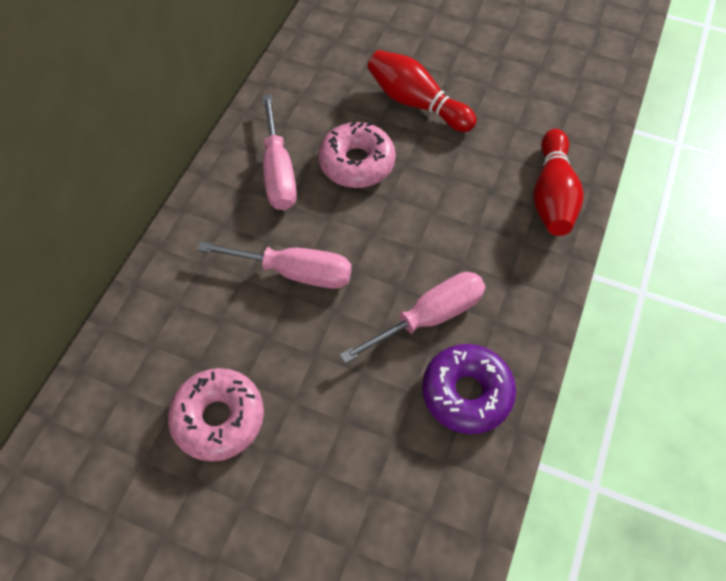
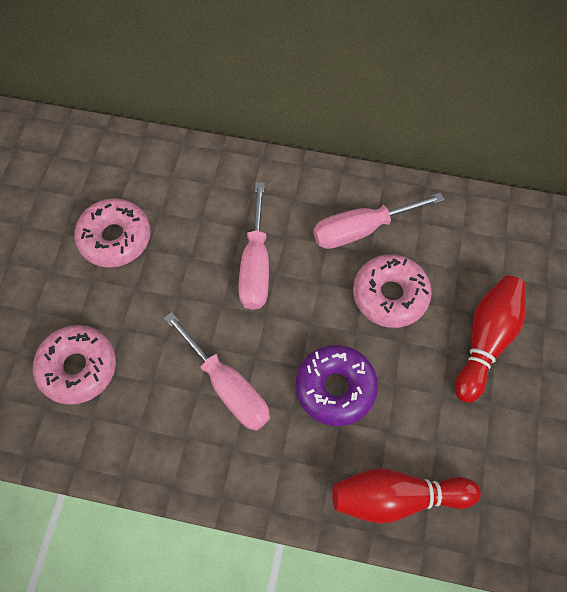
camera: 80 degrees right, 5 degrees up
(382, 474) = (78, 368): none -> pink donut
(466, 393) = (156, 429): purple donut -> purple donut (335, 388)

